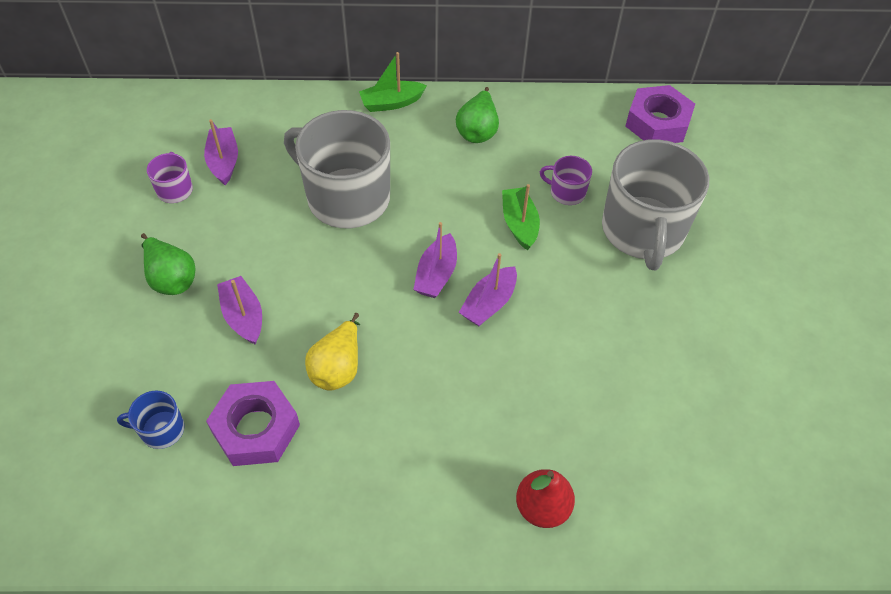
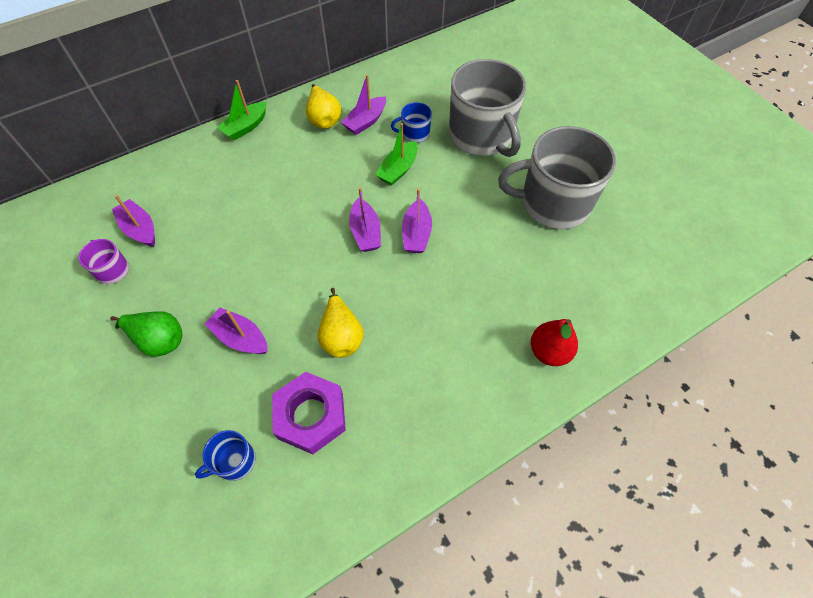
camera: 30 degrees left, 5 degrees up
(346, 197) = (260, 210): grey mug -> grey mug (553, 203)
(477, 131) = (324, 119): green pear -> yellow pear
(519, 224) = (398, 170): green boat -> green boat turned 105 degrees counterclockwise
(521, 153) = (365, 121): none -> purple boat
(566, 192) = (414, 134): purple mug -> blue mug
(657, 122) = (440, 62): purple nut -> none

